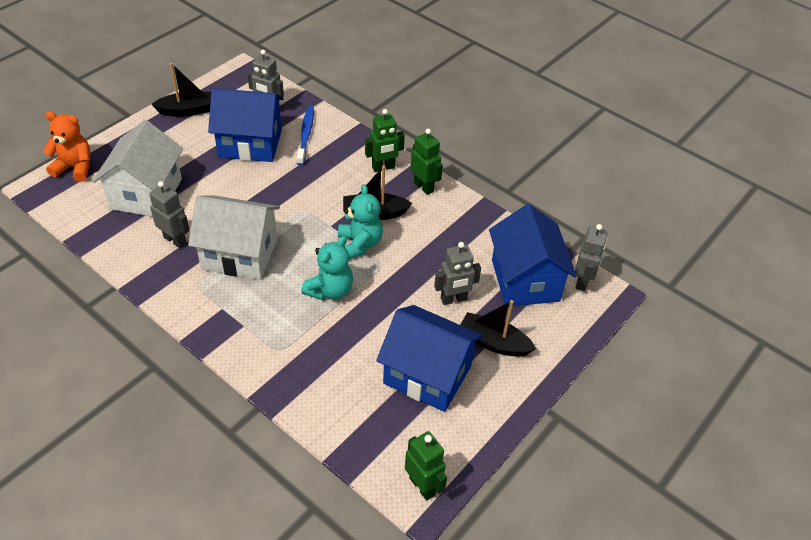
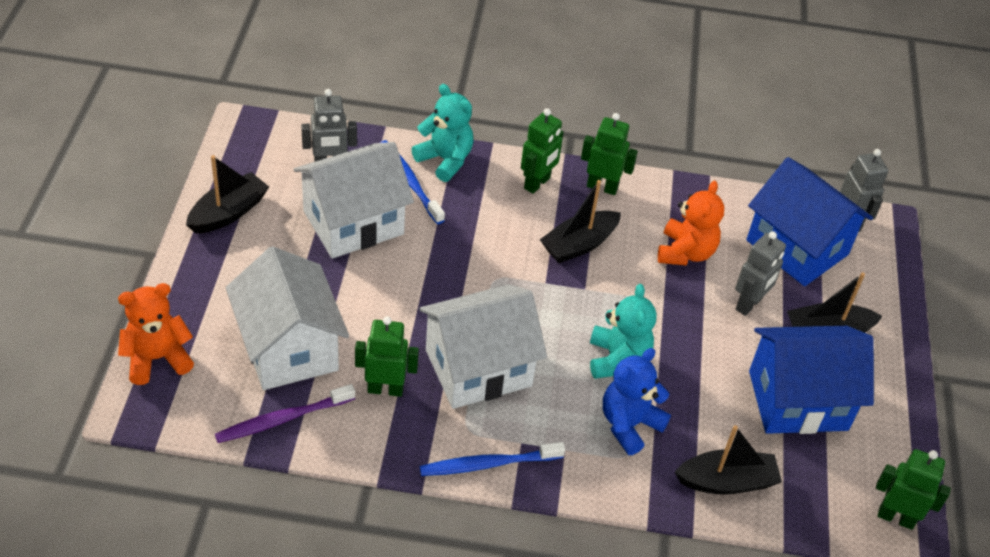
camera: 35 degrees left, 0 degrees up
(104, 229) = (282, 419): none -> purple toothbrush
(175, 240) = (385, 389): grey robot -> green robot
(189, 310) = (487, 464): none -> blue toothbrush
(250, 144) = (353, 222): blue house -> white house
(298, 332) = (629, 424): none -> blue teddy bear
(326, 398) = (726, 481): none -> black boat
(360, 244) = (598, 289): turquoise teddy bear -> turquoise teddy bear (445, 160)
(441, 248) = (685, 252): none -> orange teddy bear

